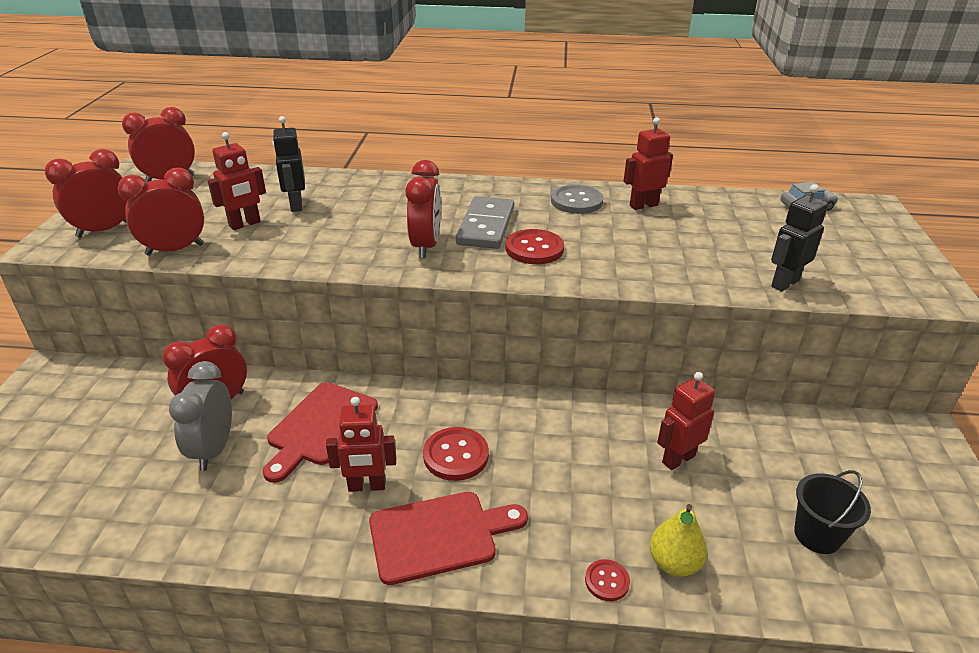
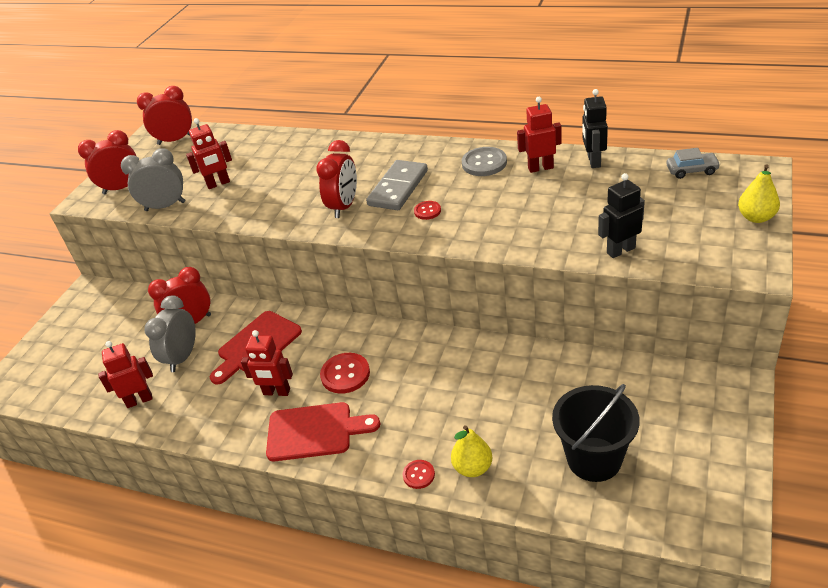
camera: 20 degrees right, 5 degrees up
(175, 250) = (165, 206): red clock -> grey clock
(296, 205) = (260, 166): black robot -> black robot (593, 161)
(534, 249) = (427, 211): red button -> red button, size x0.57
(678, 459) = (512, 390): red robot -> red robot (139, 400)
(817, 535) = (594, 459): black bucket -> black bucket, size x1.54
(903, 248) = (756, 217): none -> yellow pear

